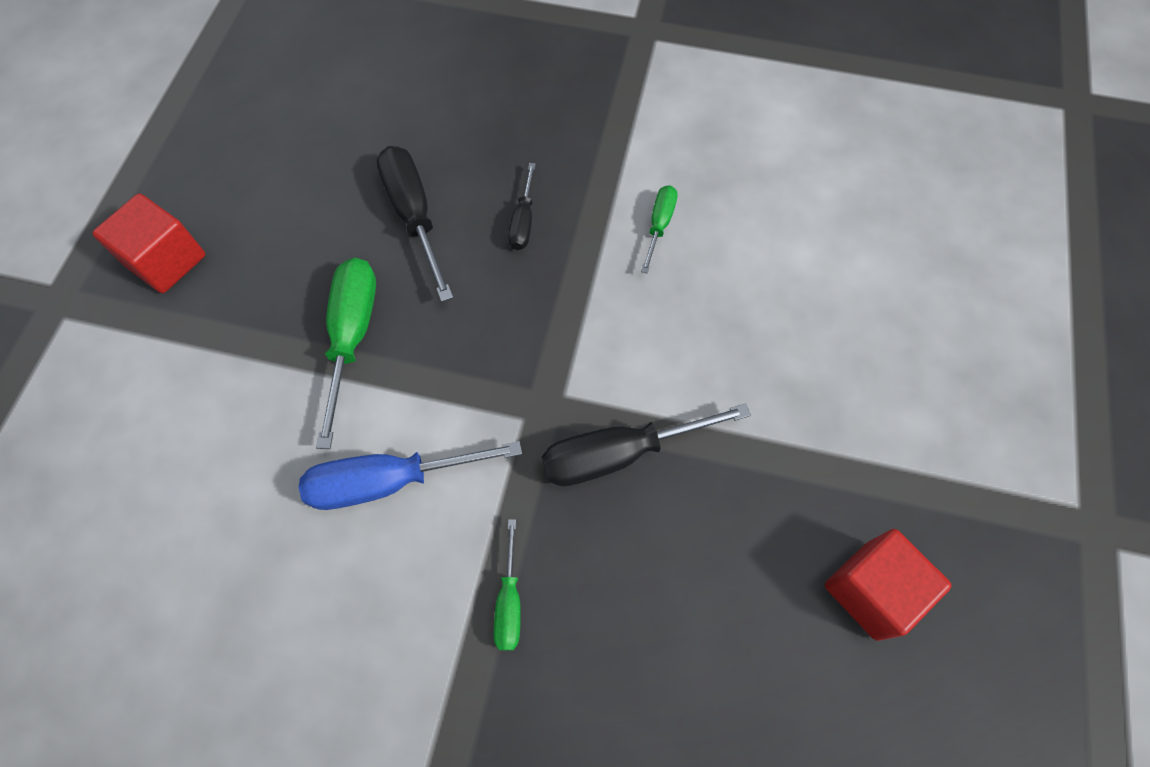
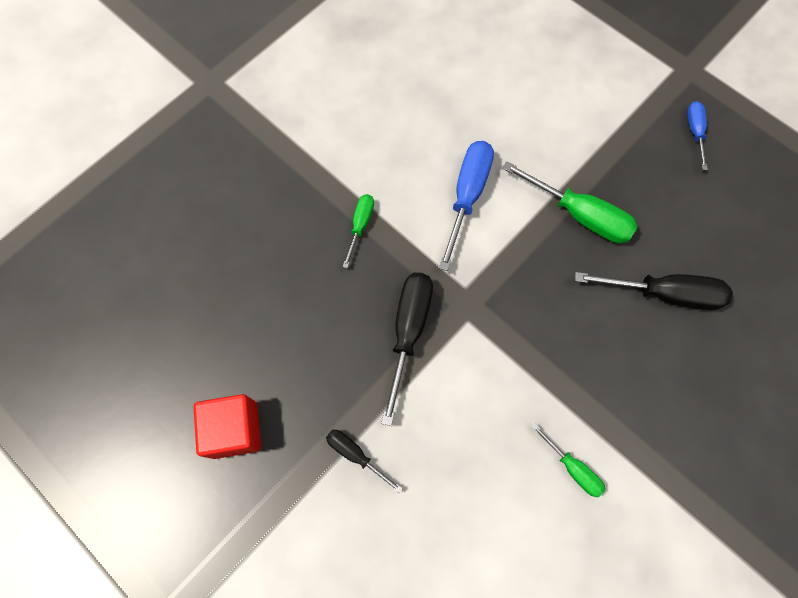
camera: 120 degrees right, 5 degrees up
(166, 260) = (694, 132): red cube -> blue screwdriver
(509, 601) = (360, 226): green screwdriver -> green screwdriver turned 75 degrees clockwise
(523, 221) = (624, 367): black screwdriver -> black screwdriver (356, 455)

